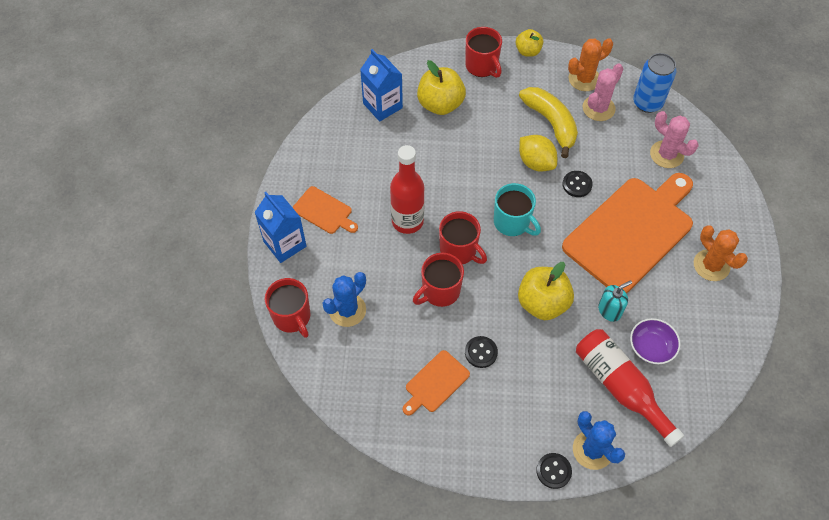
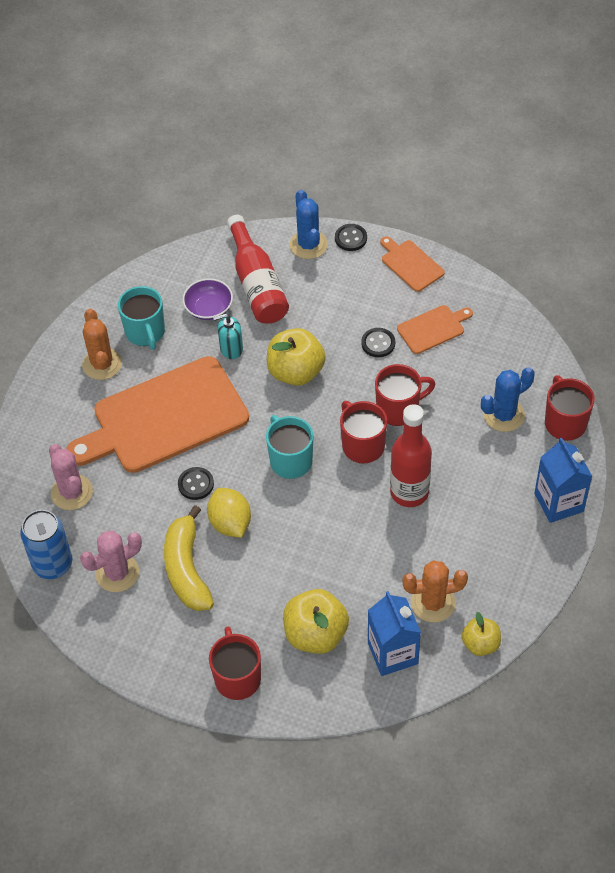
camera: 160 degrees left, 5 degrees down
(324, 211) = (504, 529): orange cutting board -> orange cutting board (410, 264)
(528, 51) = (164, 684): yellow apple -> yellow apple (480, 644)
(584, 79) = (112, 620): orange cactus -> orange cactus (433, 603)
(693, 306) = (145, 332): none -> turquoise mug

